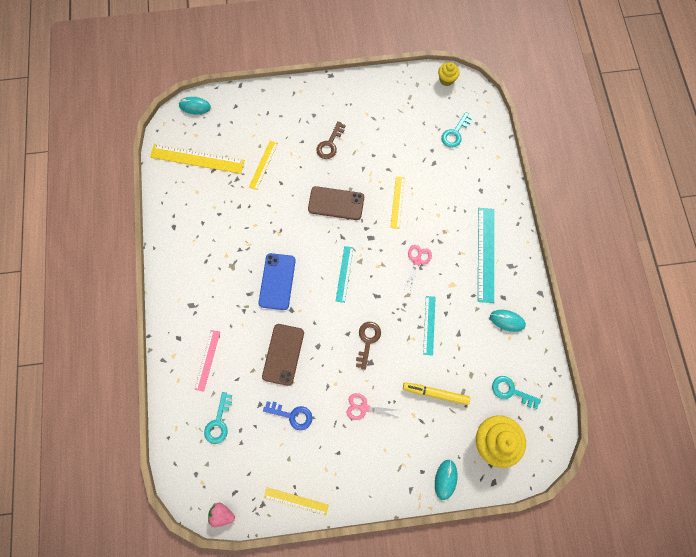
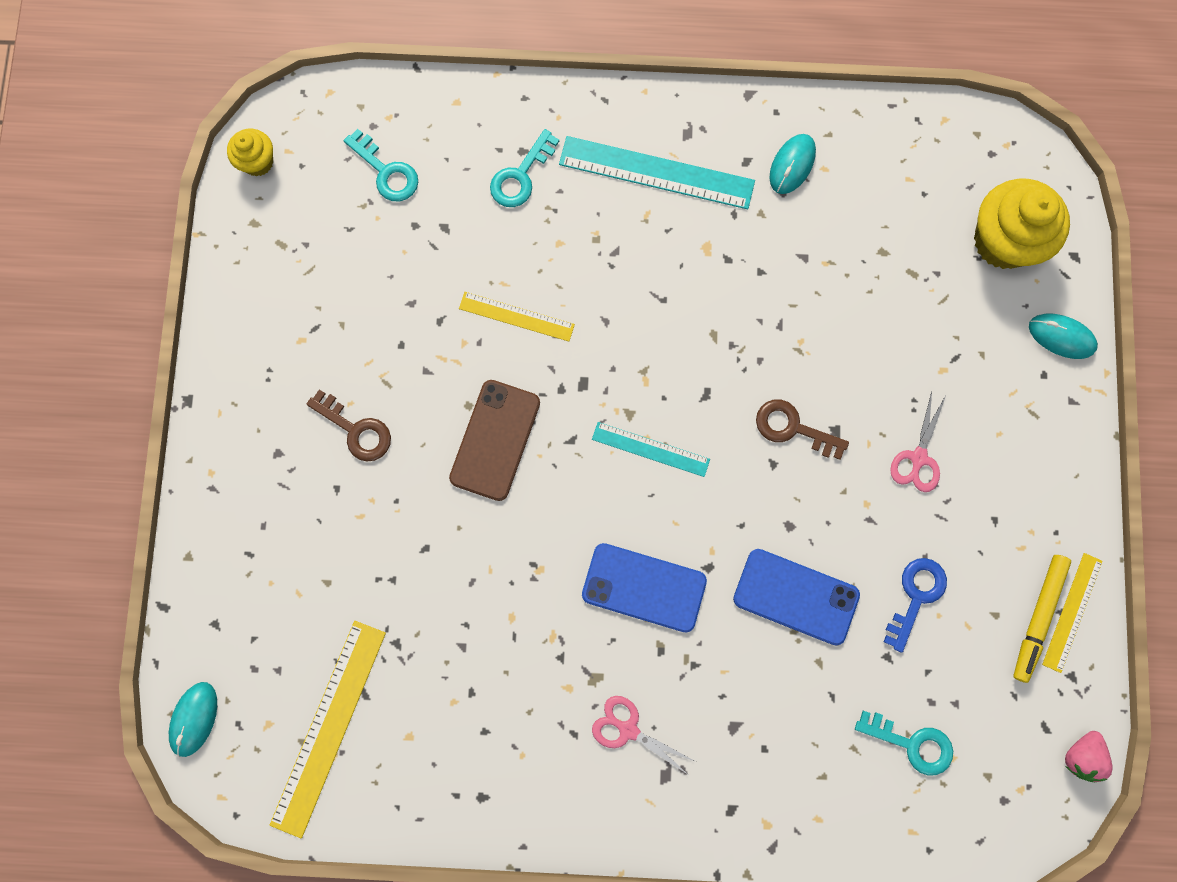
camera: 80 degrees left, 5 degrees up
(207, 360) = (786, 753): pink ruler -> none
(263, 165) = (375, 580): yellow ruler -> none
(283, 354) = (796, 596): brown phone -> blue phone
(417, 261) = (648, 303): pink scissors -> pink scissors (628, 729)
(429, 325) = (779, 307): turquoise ruler -> none
(435, 393) = (909, 322): yellow marker -> yellow marker (1038, 618)
(511, 391) = (922, 189): turquoise key -> turquoise key (521, 176)

